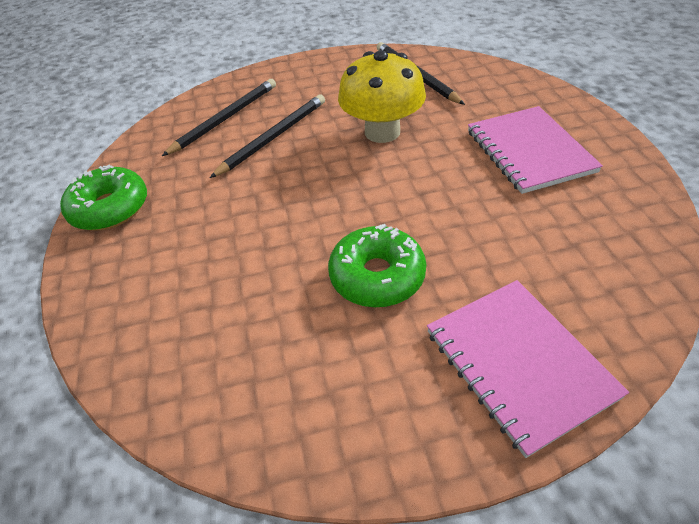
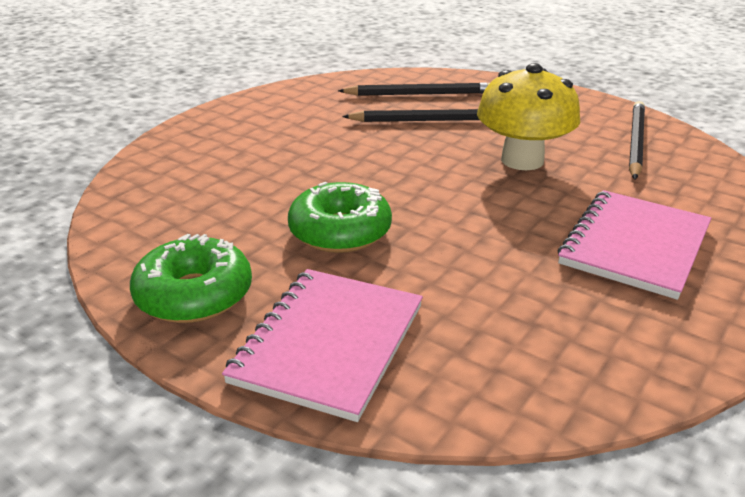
camera: 45 degrees right, 15 degrees down
(110, 208) = (264, 103): green donut -> green donut (194, 295)

